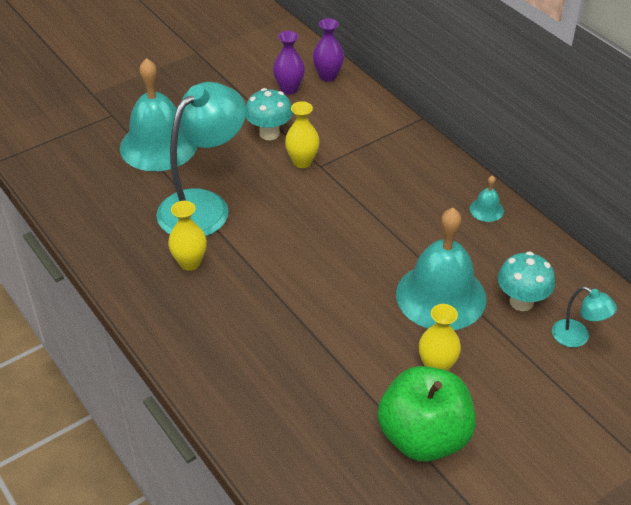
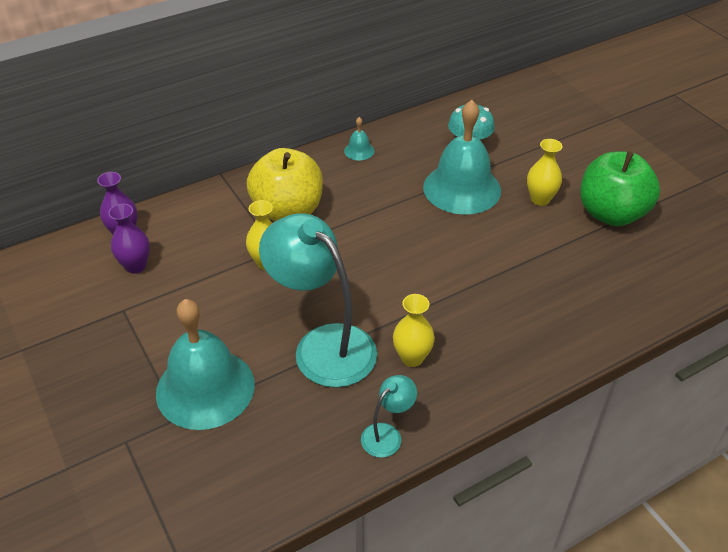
camera: 85 degrees left, 0 degrees up
(269, 133) = (212, 286): turquoise mushroom -> none
(376, 167) = (288, 211): none -> yellow apple
(577, 337) = (505, 126): turquoise lamp -> turquoise lamp (387, 434)

